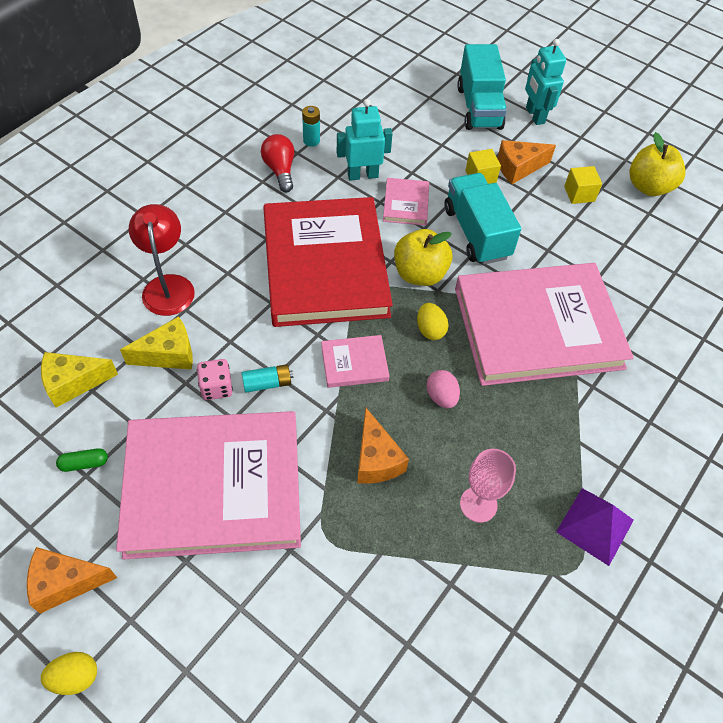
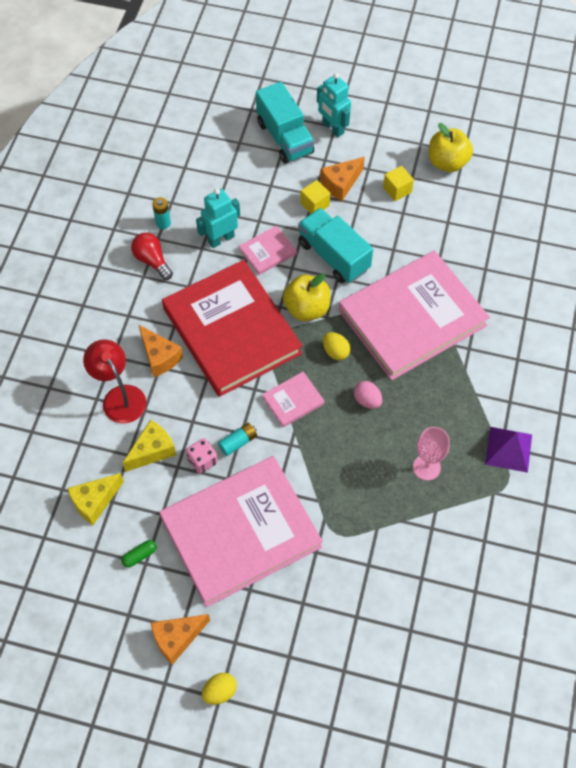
camera: 20 degrees left, 5 degrees up
(376, 459) = (343, 465): orange cheese -> orange cheese (160, 357)
(406, 204) = (267, 252): pink book -> pink book turned 75 degrees clockwise

